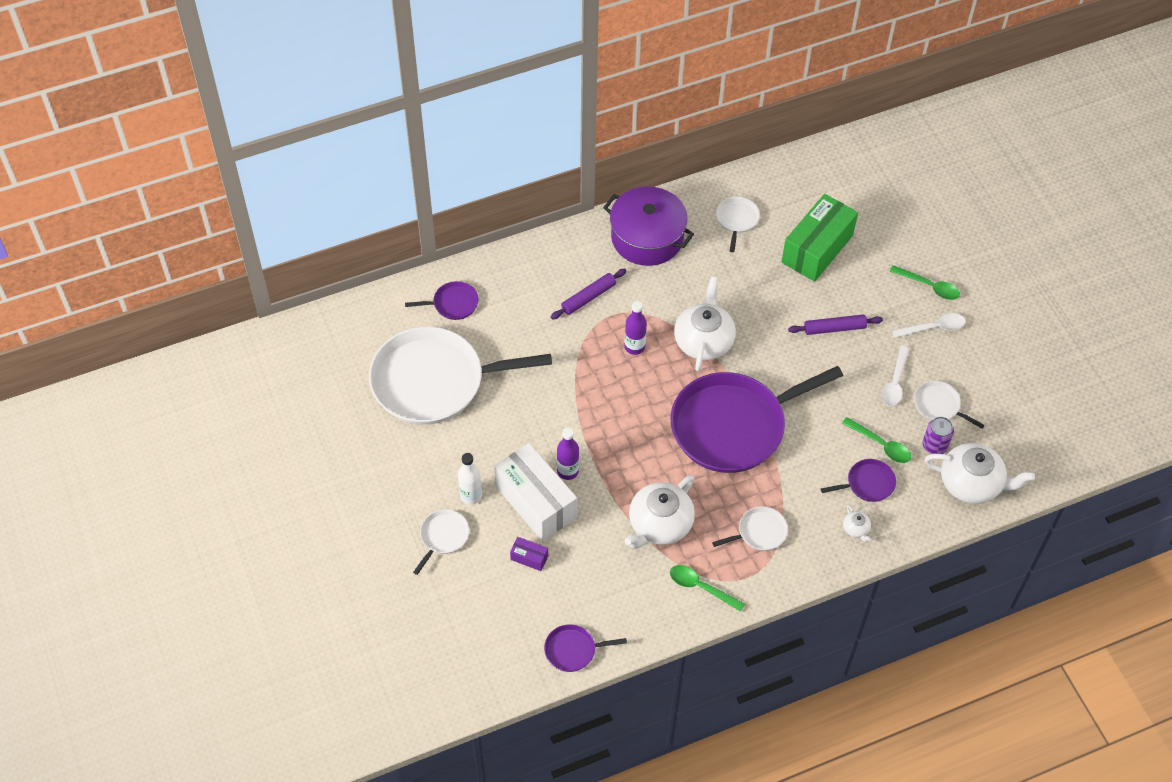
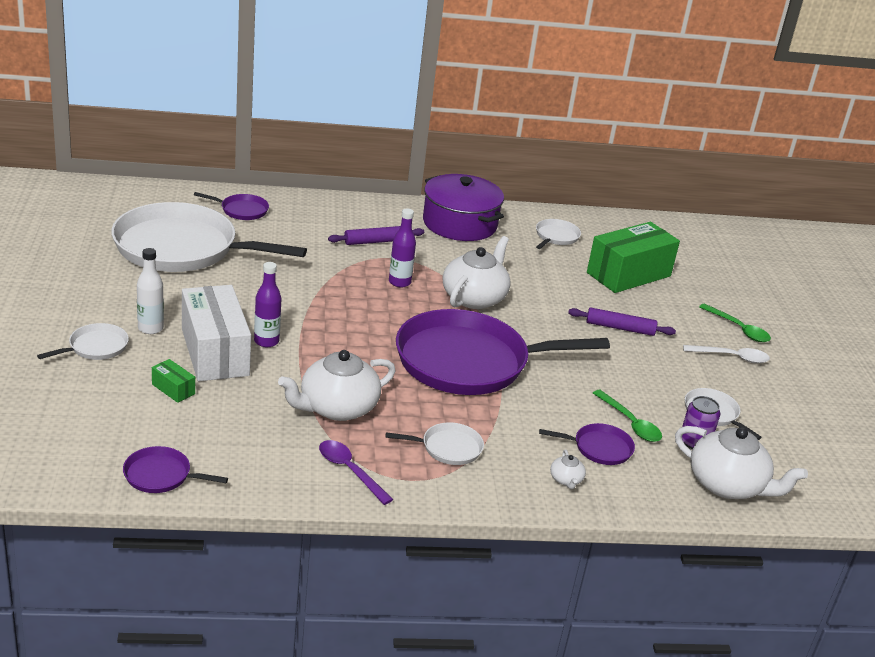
camera: 15 degrees right, 25 degrees down
(529, 558) = (173, 389): purple box -> green box
(700, 587) = (349, 470): green spoon -> purple spoon
(894, 383) = (669, 383): white spoon -> none

